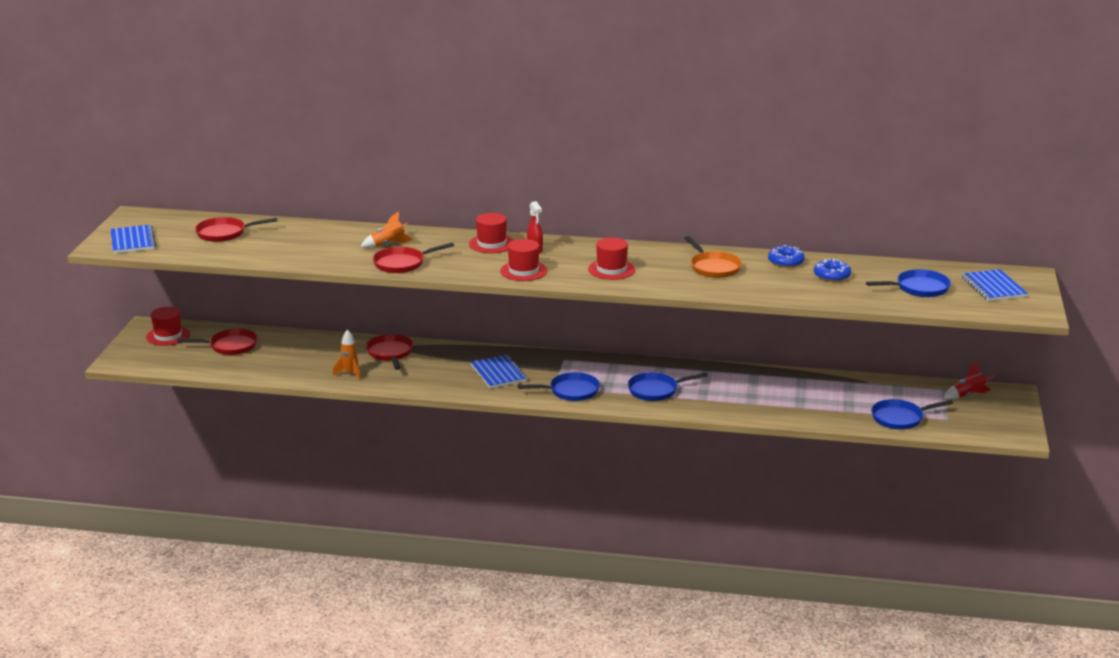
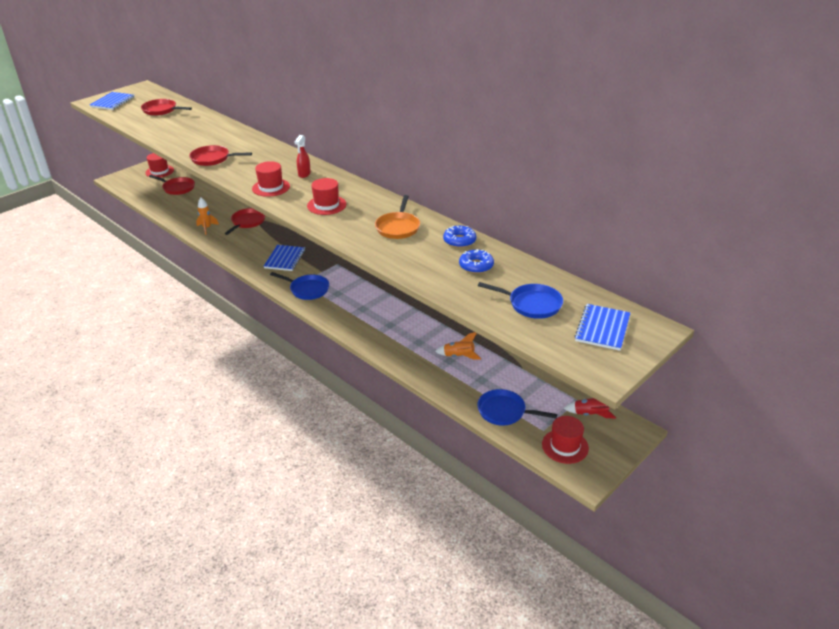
camera: 35 degrees right, 10 degrees up
(388, 244) = (229, 143): orange rocket -> orange rocket (459, 356)
(491, 244) = (287, 161): red hat -> red hat (565, 446)
(656, 390) = (360, 311): blue pan -> none

